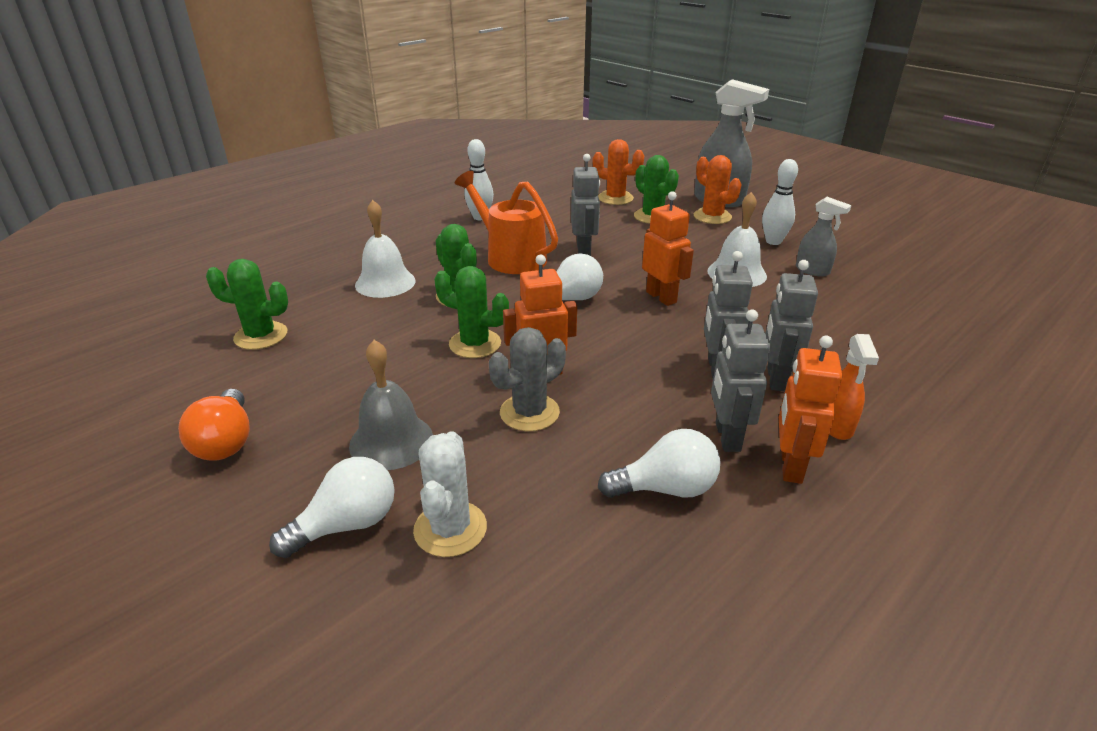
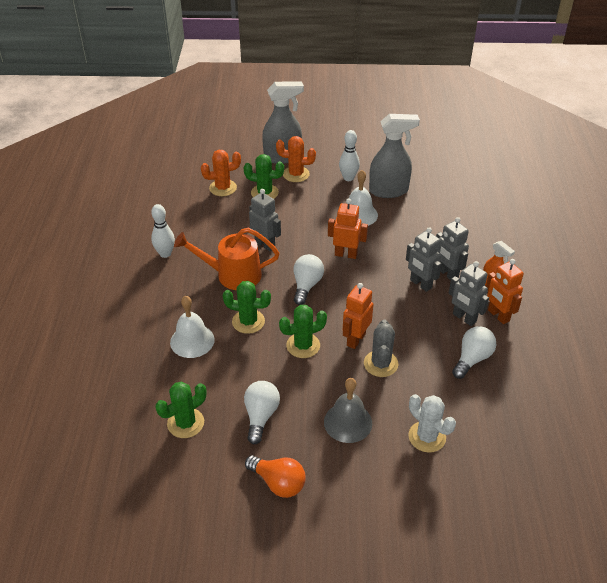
camera: 45 degrees left, 10 degrees up
(347, 525) = (389, 468): white light bulb -> white light bulb (261, 416)
(812, 270) = (389, 191): grey spray bottle -> grey spray bottle, size x1.83

